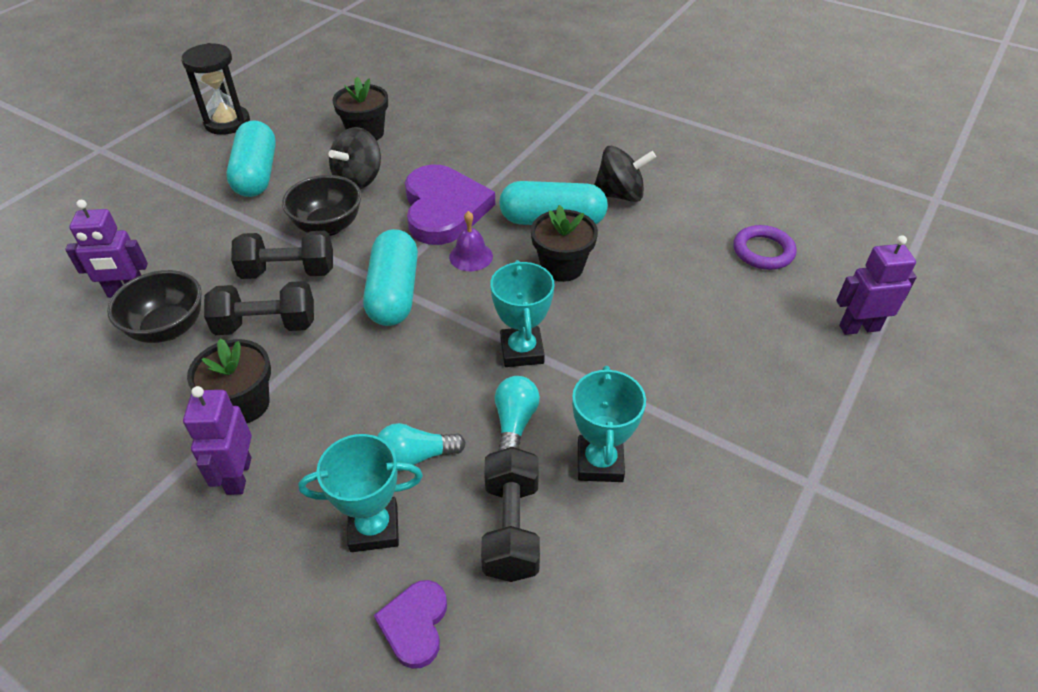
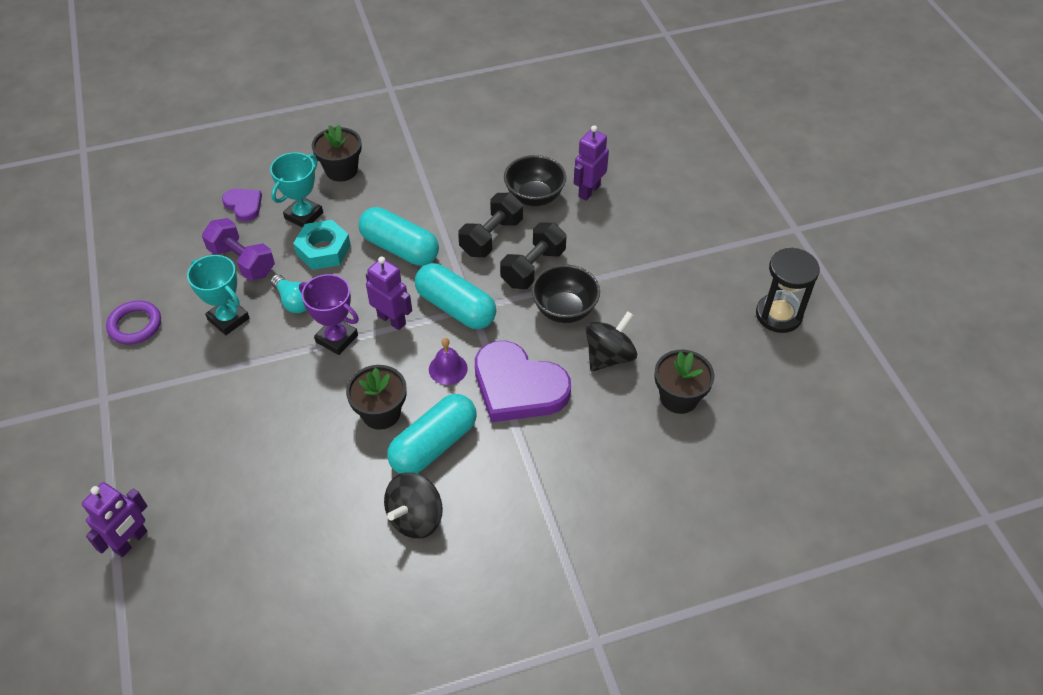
camera: 130 degrees right, 5 degrees up
(238, 475) = (391, 184): purple robot -> purple robot (392, 320)
(244, 404) = (437, 204): black flower pot -> black flower pot (341, 170)
(257, 174) = (674, 300): turquoise capsule -> turquoise capsule (400, 248)
(359, 179) = (609, 356): black spinning top -> black spinning top turned 60 degrees clockwise
(415, 457) = (323, 250): turquoise light bulb -> turquoise nut
(511, 528) = (242, 261): black dumbbell -> purple dumbbell
(522, 351) = (336, 338): turquoise trophy -> purple trophy
(763, 251) = (251, 558): purple ring -> purple ring (135, 325)

